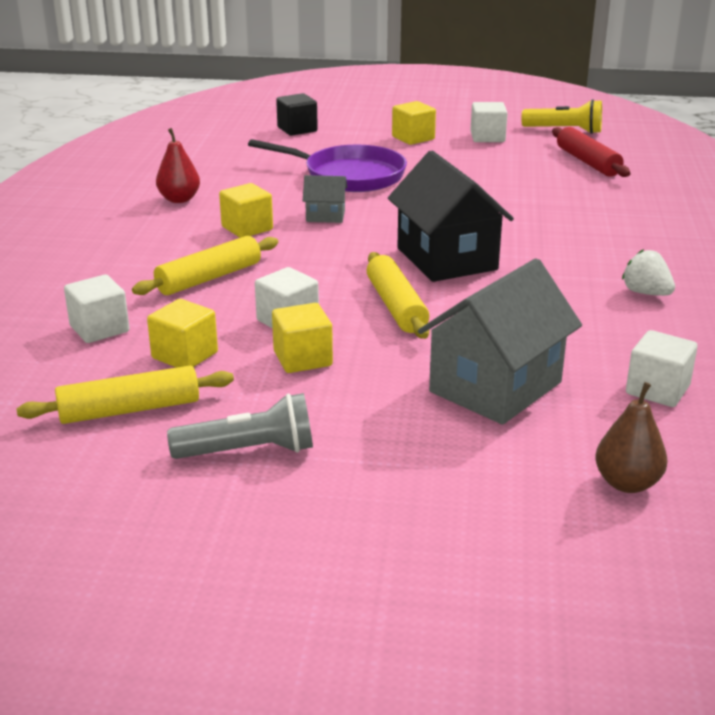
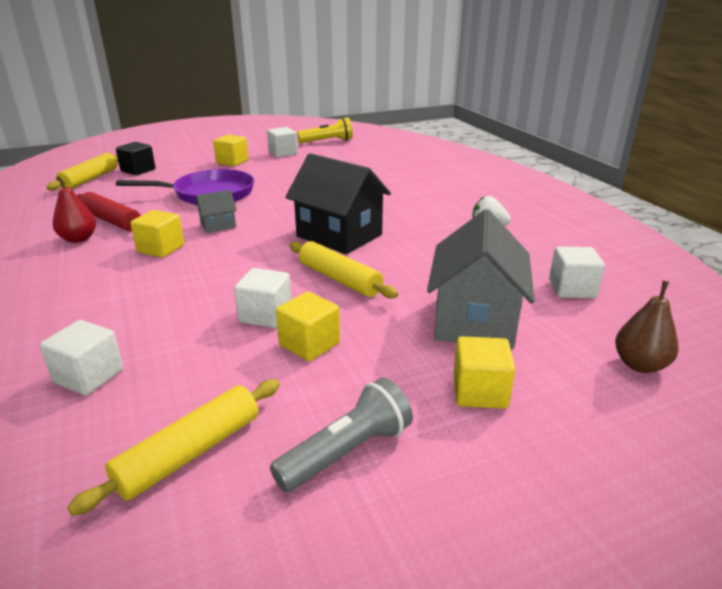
camera: 30 degrees left, 0 degrees up
(185, 355) = (200, 375): yellow cube -> yellow cube (479, 392)
(209, 278) = (162, 297): yellow rolling pin -> yellow rolling pin (90, 179)
(588, 162) = (361, 157): red rolling pin -> red rolling pin (112, 220)

